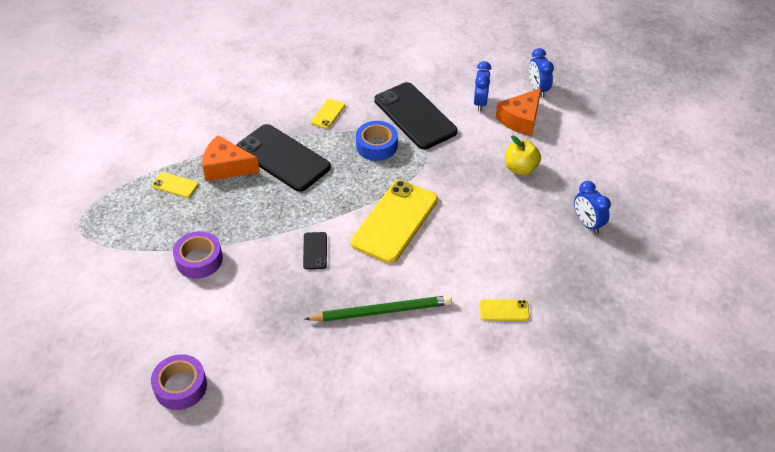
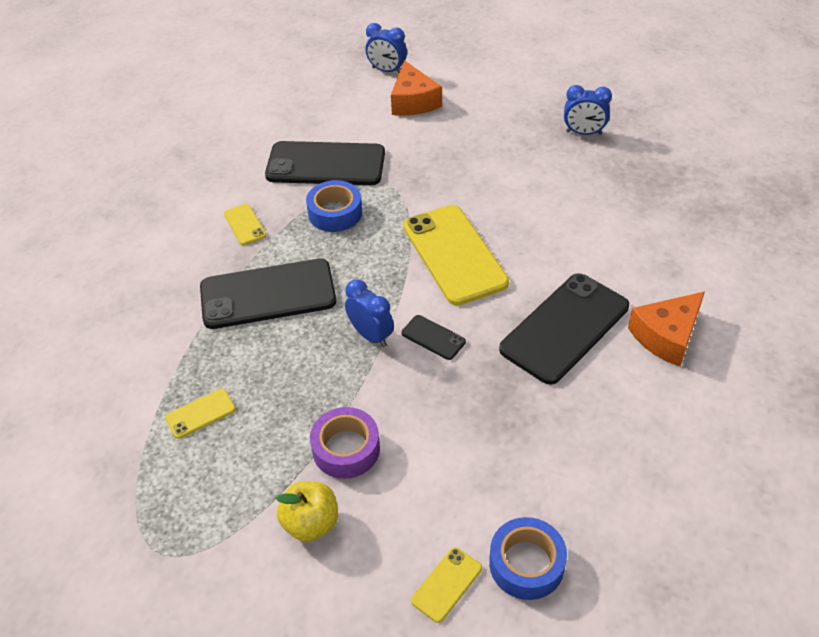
camera: 50 degrees left, 0 degrees up
(180, 386) = (526, 564): purple tape -> blue tape
(226, 167) = (226, 350): orange cheese -> orange cheese (666, 336)
(381, 311) = (565, 328): green pencil -> black phone
(480, 103) = (361, 113): blue clock -> blue clock (371, 335)
(504, 310) = (639, 240): yellow phone -> yellow phone (446, 584)
(520, 168) = (475, 135): yellow apple -> yellow apple (311, 523)

